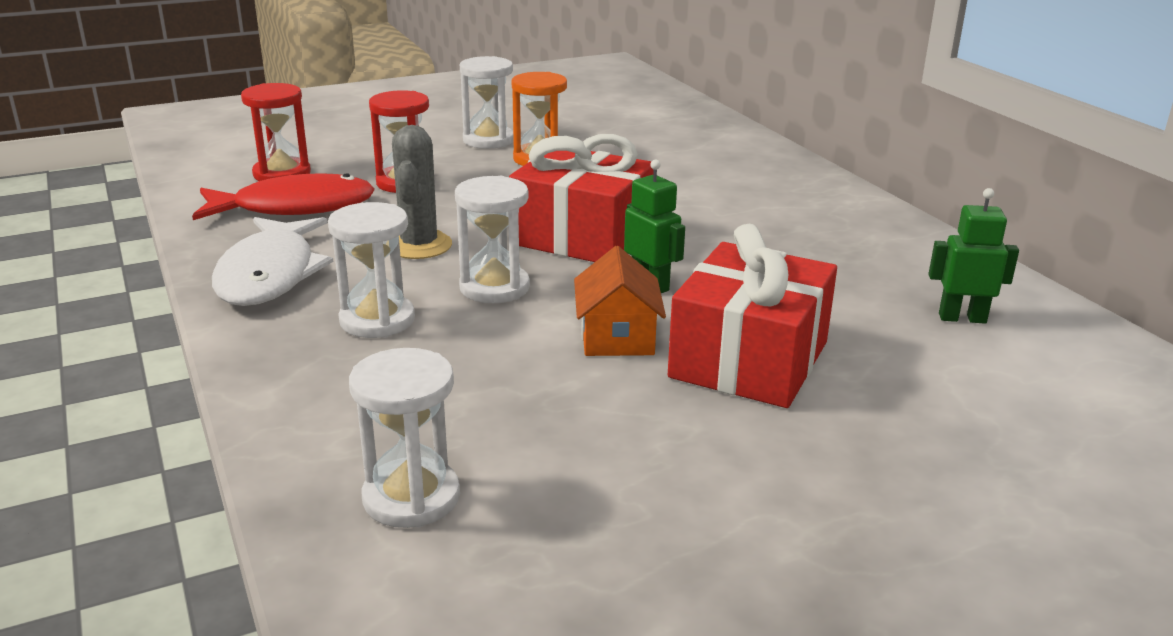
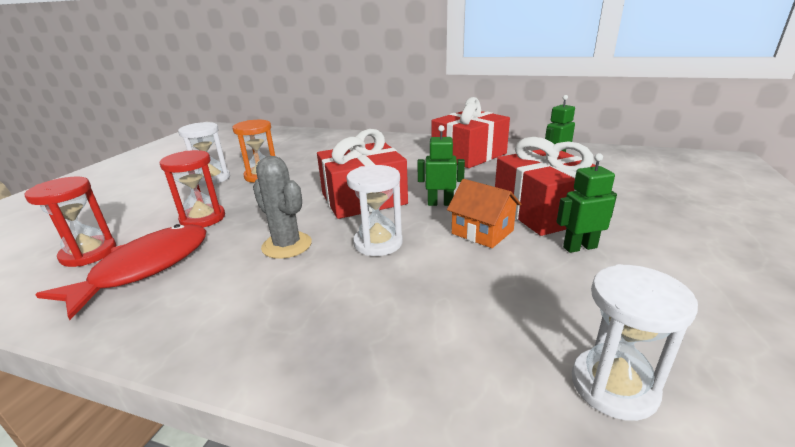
camera: 45 degrees left, 0 degrees up
(270, 275) = (216, 320): white fish -> none
(377, 320) = (355, 299): white hourglass -> none
(679, 412) = (579, 247): none -> green robot
(852, 245) = (468, 155): none -> red gift

